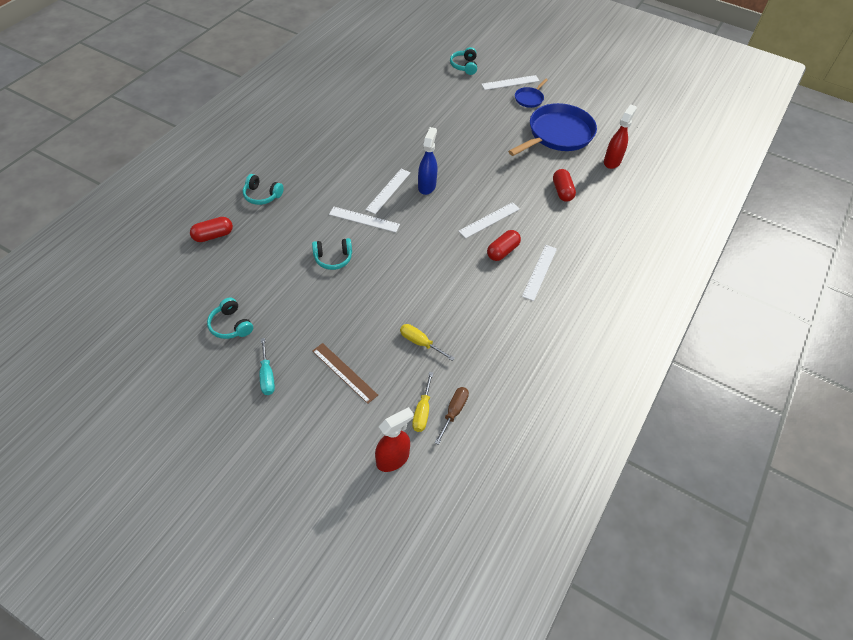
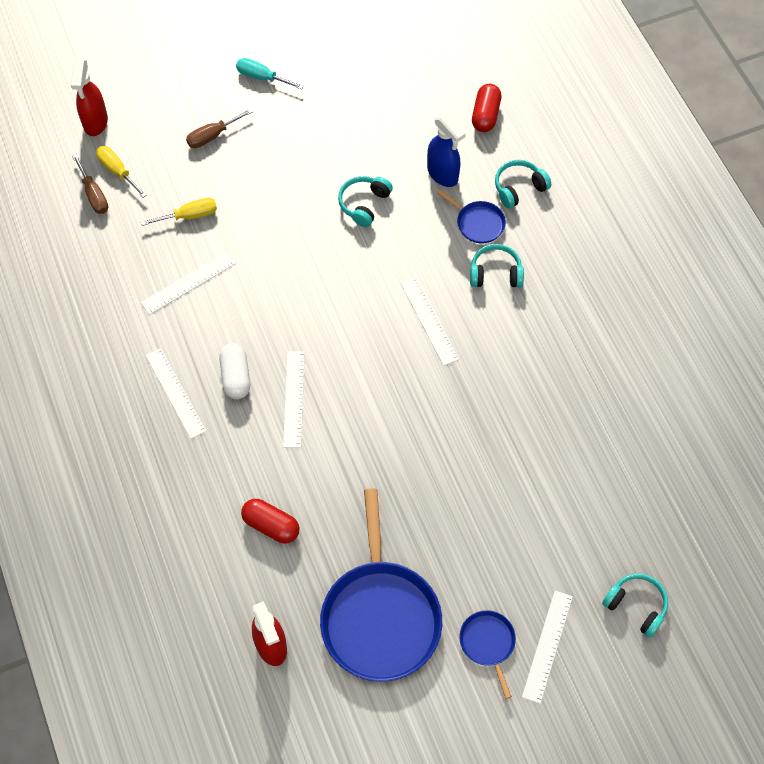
camera: 130 degrees right, 10 degrees up
(231, 325) = (346, 77): turquoise headphones -> turquoise headphones (495, 273)
(303, 201) = (478, 223): none -> blue pan
(344, 372) = (212, 136): brown ruler -> brown screwdriver
(364, 219) = (400, 267): white ruler -> white ruler (188, 283)
(427, 186) = (404, 369): blue spray bottle -> blue spray bottle (443, 174)
(502, 251) = (236, 377): red capsule -> white capsule

